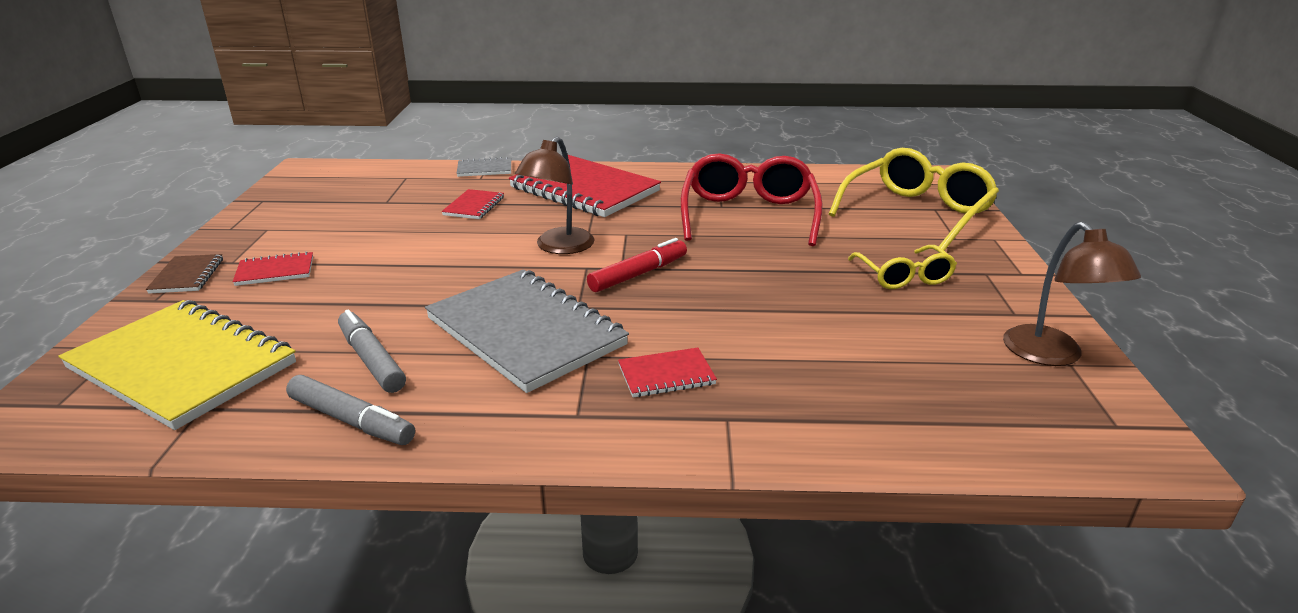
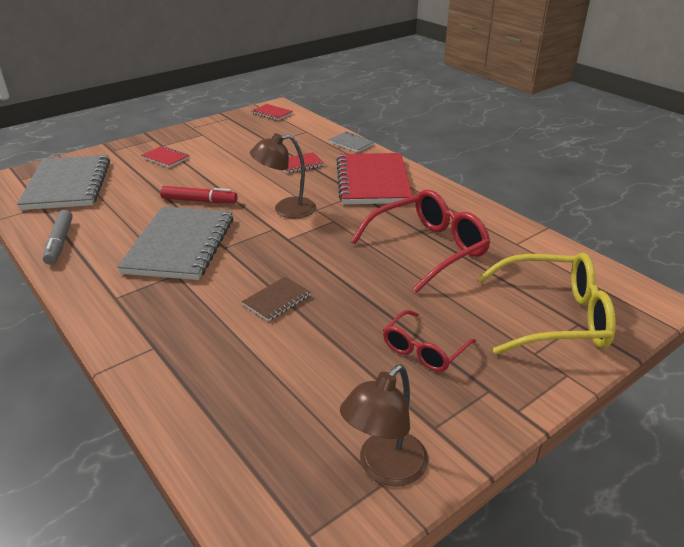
camera: 50 degrees right, 5 degrees up
(183, 366) = (68, 185): yellow notebook -> grey notebook
(187, 276) = (139, 144): brown notebook -> brown notebook (277, 300)
(371, 360) = (112, 221): grey marker -> none
(638, 274) = (286, 247): red marker -> red marker (199, 201)
(666, 375) = (180, 307): red notebook -> red notebook (272, 113)
(903, 276) = (424, 349): yellow glasses -> red glasses

